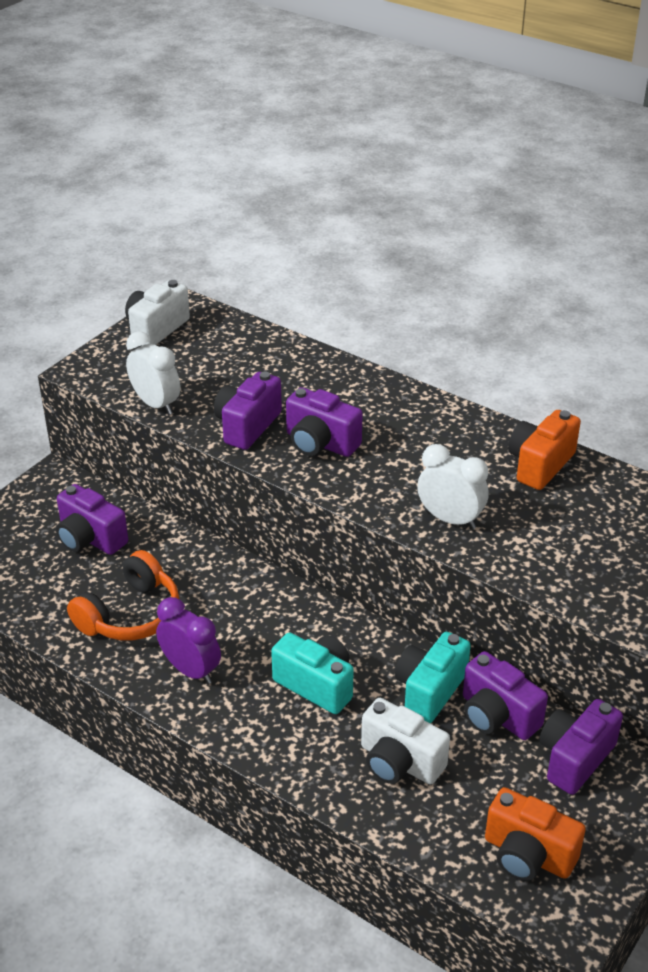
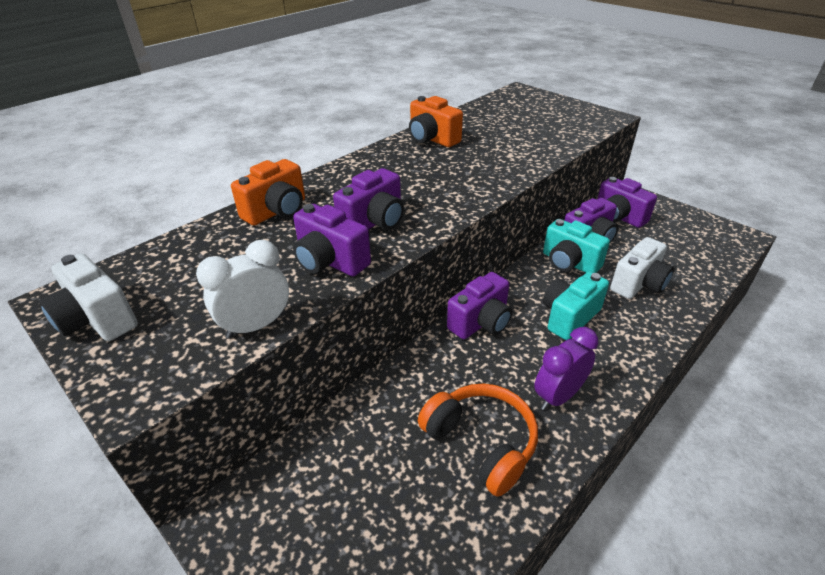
camera: 80 degrees left, 0 degrees up
(90, 539) = (350, 480): purple camera -> purple camera (481, 322)
(450, 519) = (486, 175): white clock -> none
(527, 855) = (698, 243): orange camera -> orange camera (277, 211)

